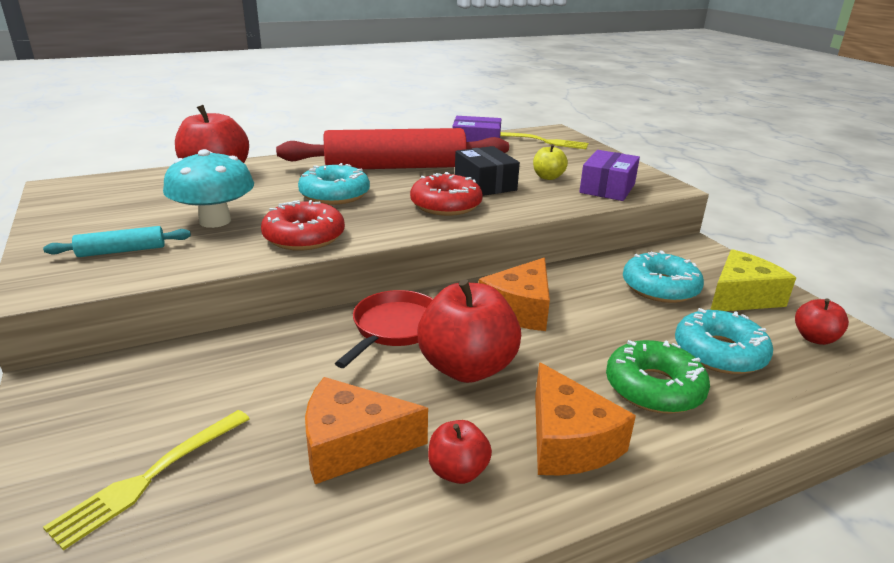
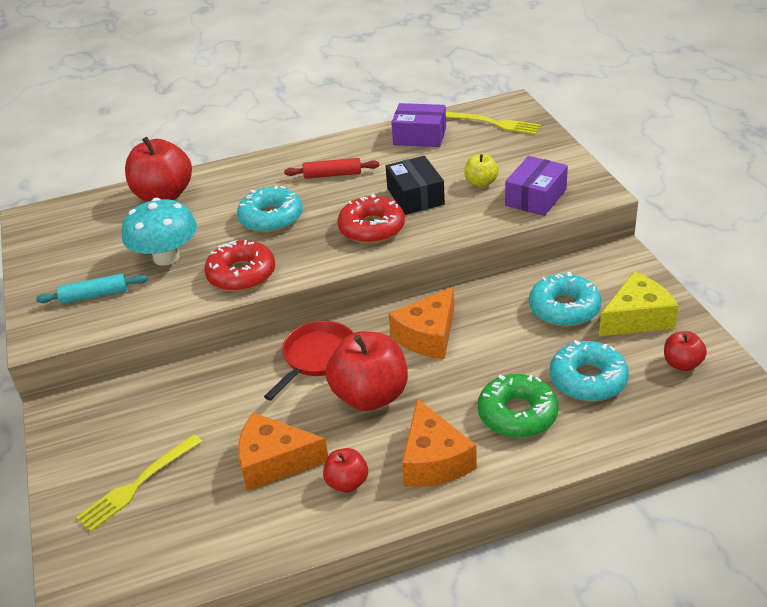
camera: 10 degrees right, 10 degrees up
(395, 167) = (332, 175): red rolling pin -> red rolling pin, size x0.42

